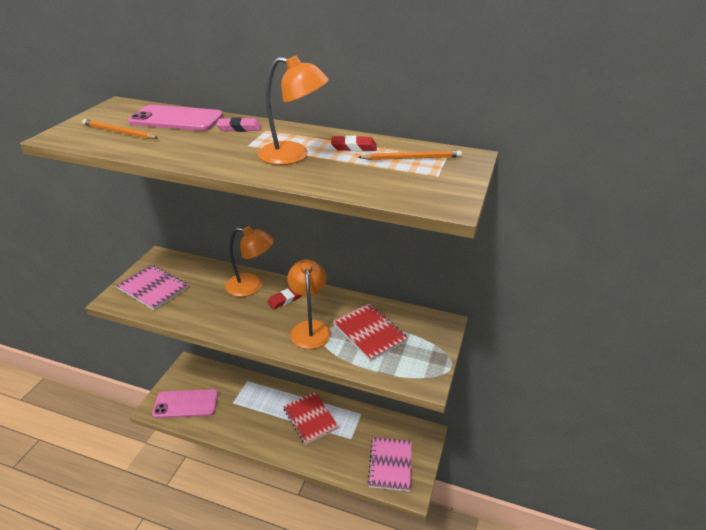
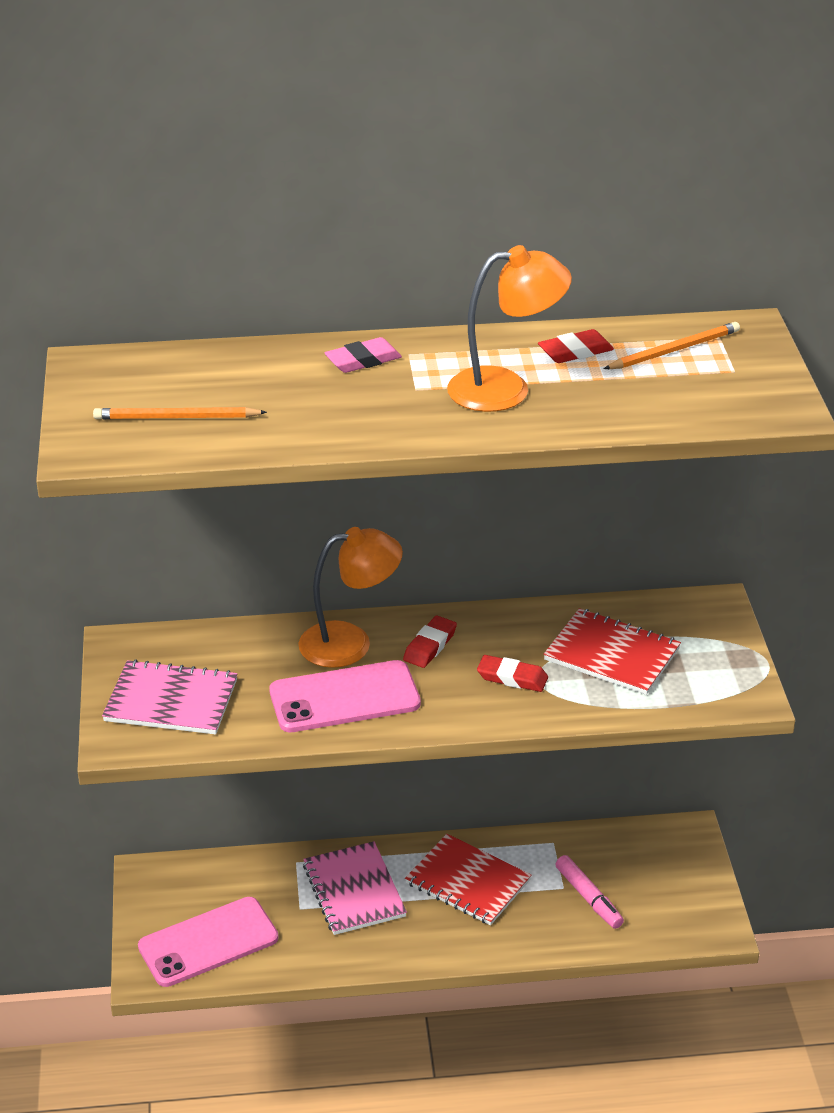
camera: 25 degrees left, 0 degrees up
(176, 119) = (236, 368): pink phone -> pink phone (344, 698)
(310, 328) = (512, 678): orange lamp -> red eraser
(359, 449) = (588, 898): none -> pink marker
(390, 464) = (657, 901): pink notebook -> pink notebook (354, 890)

